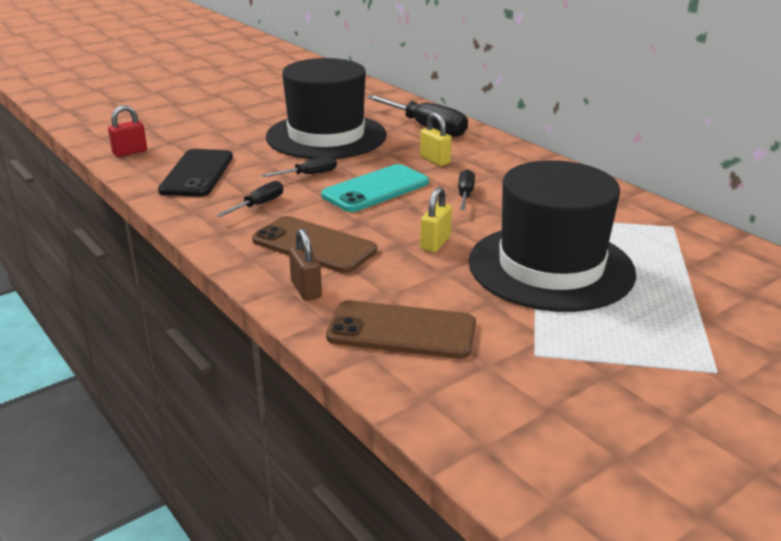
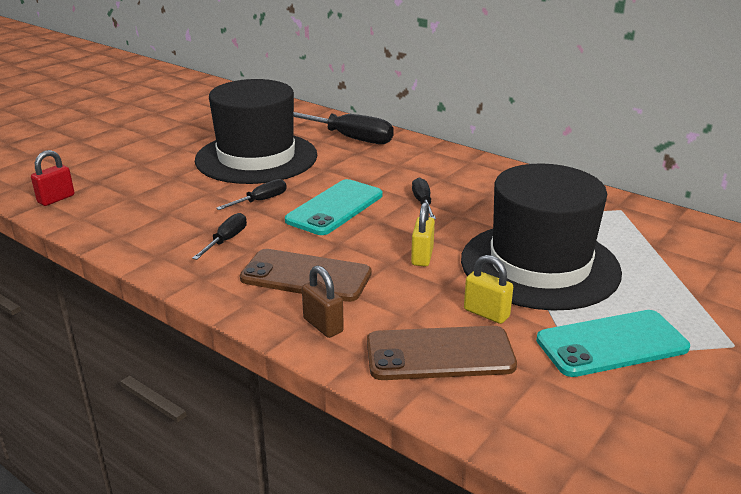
camera: 15 degrees left, 0 degrees up
(197, 173) = (143, 214): black phone -> none
(435, 160) = (375, 171): yellow padlock -> yellow padlock (486, 313)
(582, 349) = (612, 344): none -> turquoise phone

